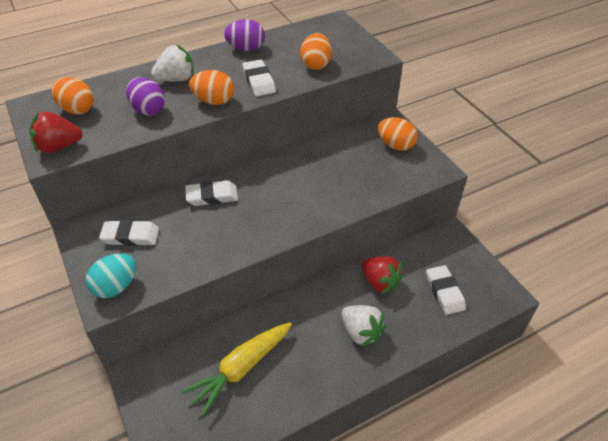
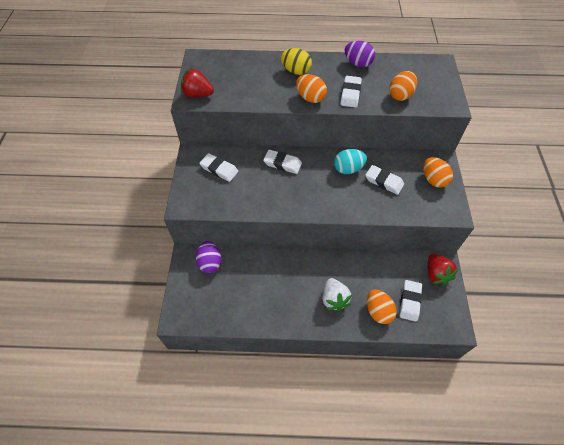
camera: 30 degrees right, 10 degrees up
(77, 109) = (222, 71): orange egg -> orange egg (378, 311)
(116, 286) = (193, 198): turquoise egg -> turquoise egg (348, 169)
(148, 110) = (264, 88): purple egg -> purple egg (210, 262)
(176, 79) = (296, 71): white strawberry -> yellow egg
(241, 368) = (247, 283): yellow carrot -> none
(344, 168) = (384, 181): none -> white eraser
(379, 282) = (368, 272): red strawberry -> red strawberry (436, 274)

